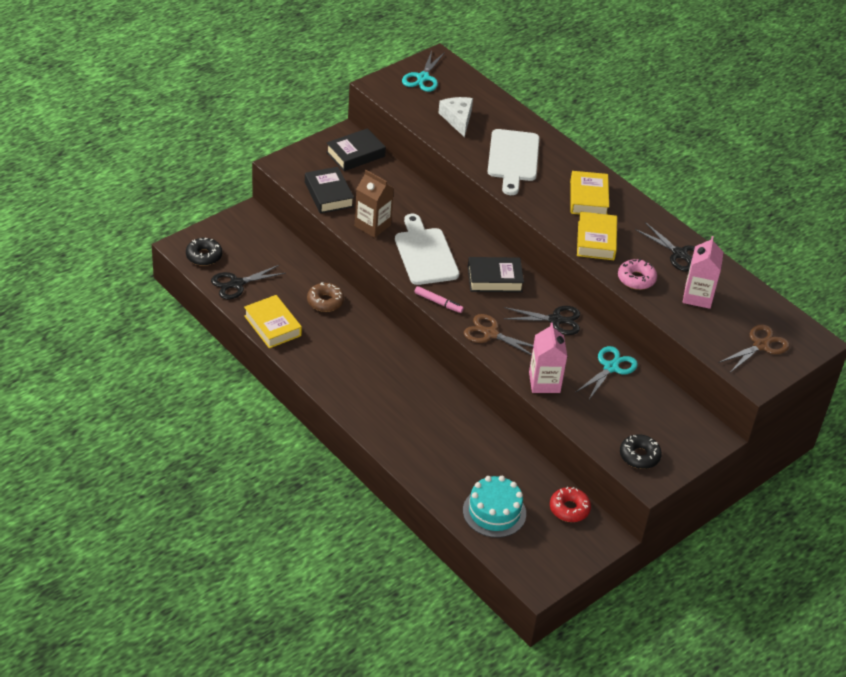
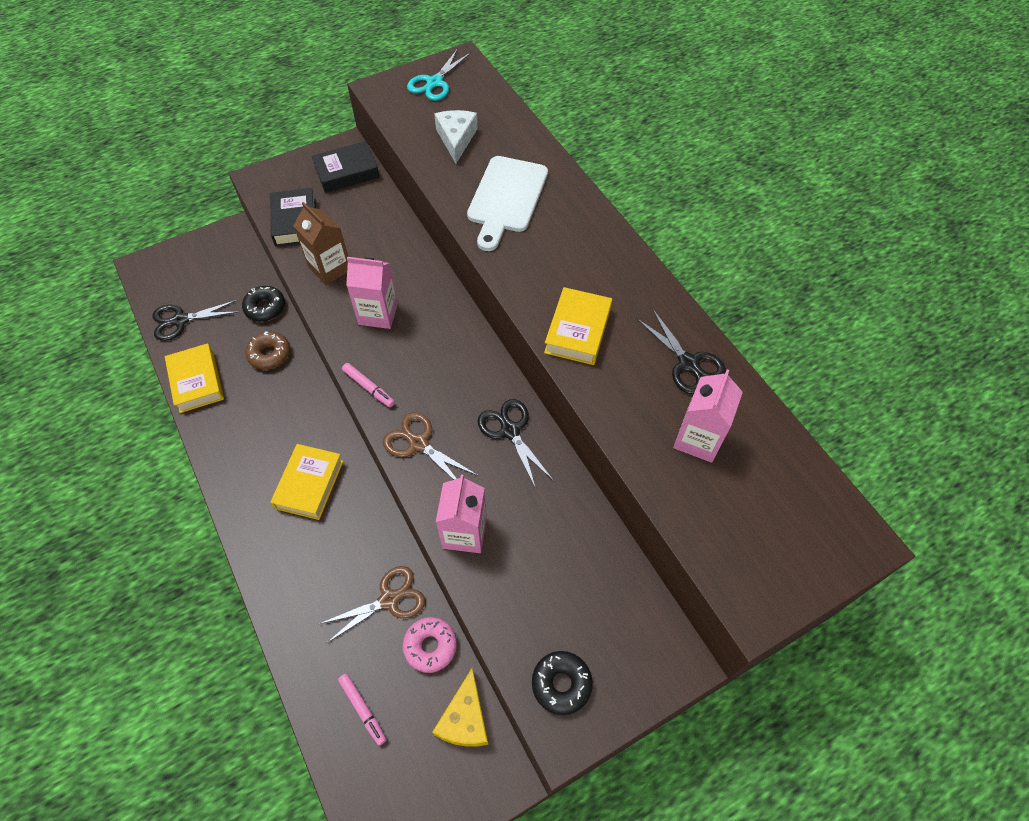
camera: 15 degrees right, 15 degrees up
(204, 256) = (160, 281): black donut -> black donut (265, 308)
(425, 254) = (378, 314): white cutting board -> pink carton
(494, 279) = (451, 359): black book -> none
(494, 512) = (363, 709): turquoise cake -> pink marker
(555, 320) = (510, 431): black scissors -> black scissors turned 135 degrees counterclockwise
(569, 509) = (465, 718): red donut -> yellow cheese
(588, 198) = (586, 264): yellow book -> yellow book (309, 484)
(611, 367) = (562, 518): turquoise scissors -> none
(636, 279) = (616, 399): pink donut -> pink donut (430, 646)
(761, 345) = (775, 540): brown scissors -> brown scissors (389, 599)

